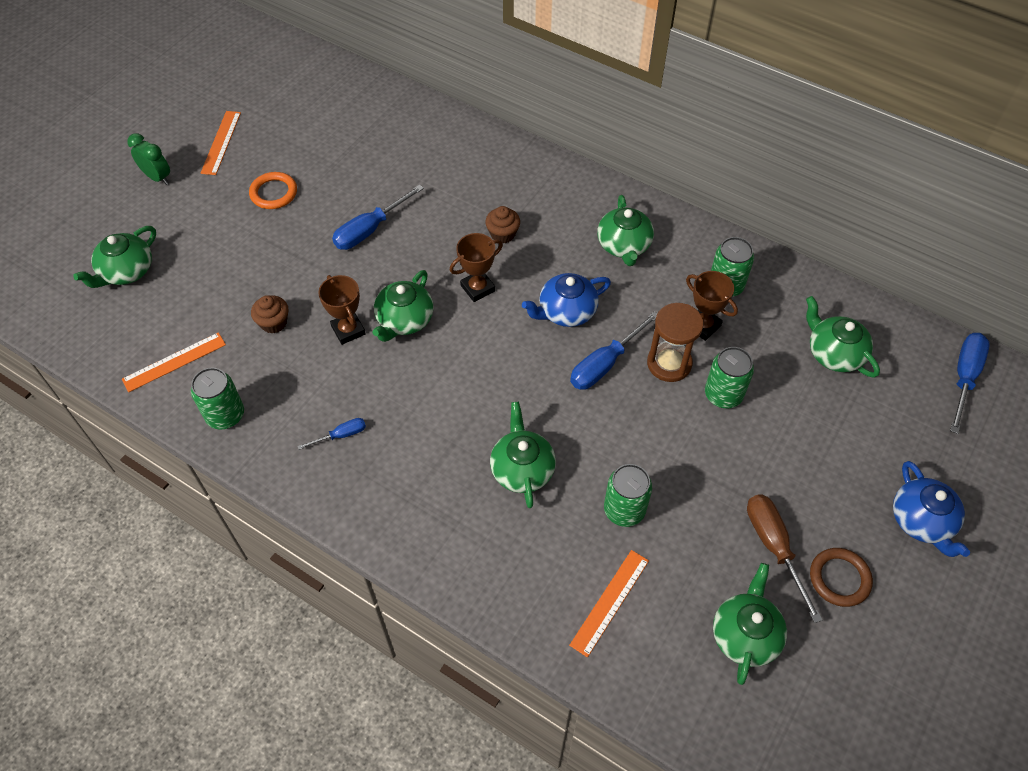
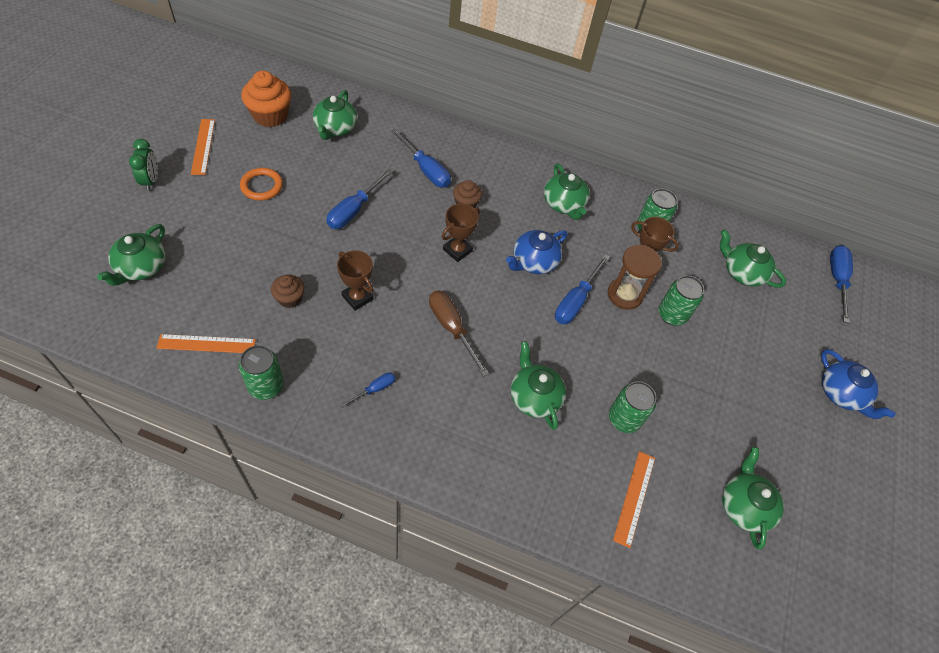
camera: 20 degrees left, 0 degrees up
(157, 177) = (151, 181): green clock -> green clock turned 60 degrees clockwise
(174, 362) = (206, 344): orange ruler -> orange ruler turned 45 degrees clockwise
(303, 112) = (270, 116): none -> orange cupcake
(404, 320) = (403, 283): green teapot -> green teapot (335, 128)
(465, 189) = (426, 169): none -> blue screwdriver
(774, 547) = (744, 431): brown screwdriver -> brown screwdriver (451, 328)
(839, 578) = (798, 448): brown ring -> none

